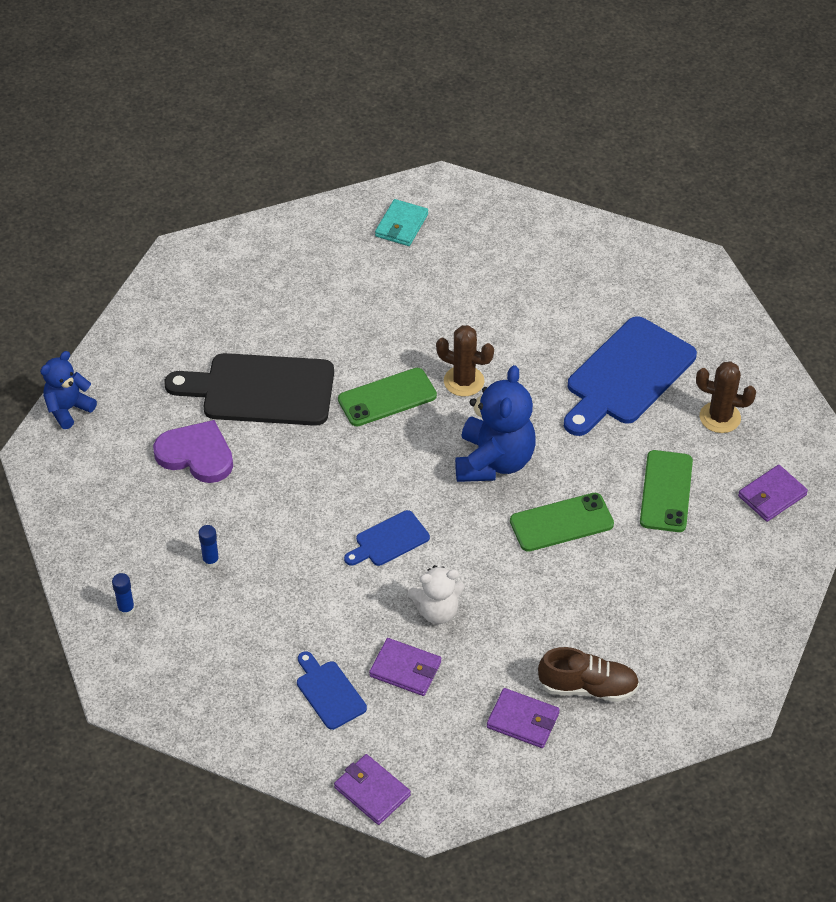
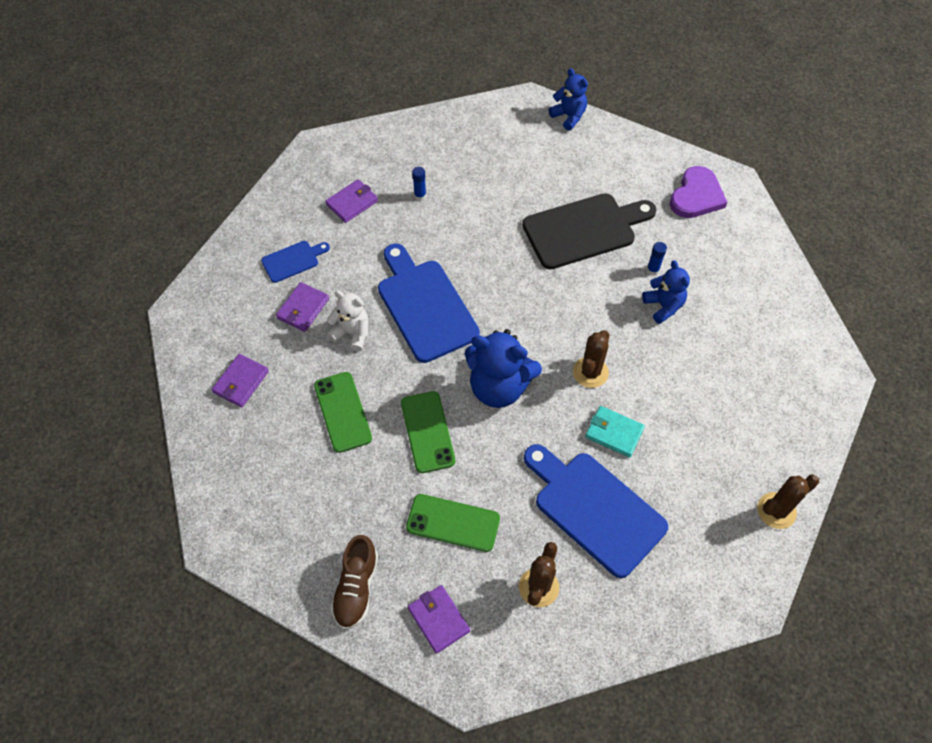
camera: 95 degrees right, 10 degrees up
(126, 609) = (385, 149): blue glue stick -> blue glue stick (653, 270)
(196, 454) = (520, 189): purple heart -> purple heart (696, 196)
(261, 390) = (584, 230): black cutting board -> black cutting board turned 60 degrees clockwise
(368, 319) = (663, 306): none -> blue teddy bear
(372, 791) = (205, 281): purple wallet -> purple wallet (352, 203)
(387, 397) = (573, 314): green phone -> green phone (343, 412)
(389, 540) = (424, 306): blue cutting board -> blue cutting board, size x2.02
(401, 225) = (781, 339): turquoise wallet -> turquoise wallet (614, 433)
(437, 611) = (352, 333): white teddy bear -> white teddy bear turned 120 degrees clockwise
(588, 687) = (261, 431): brown shoe -> brown shoe (356, 587)
(601, 240) = (776, 510): none -> brown cactus

